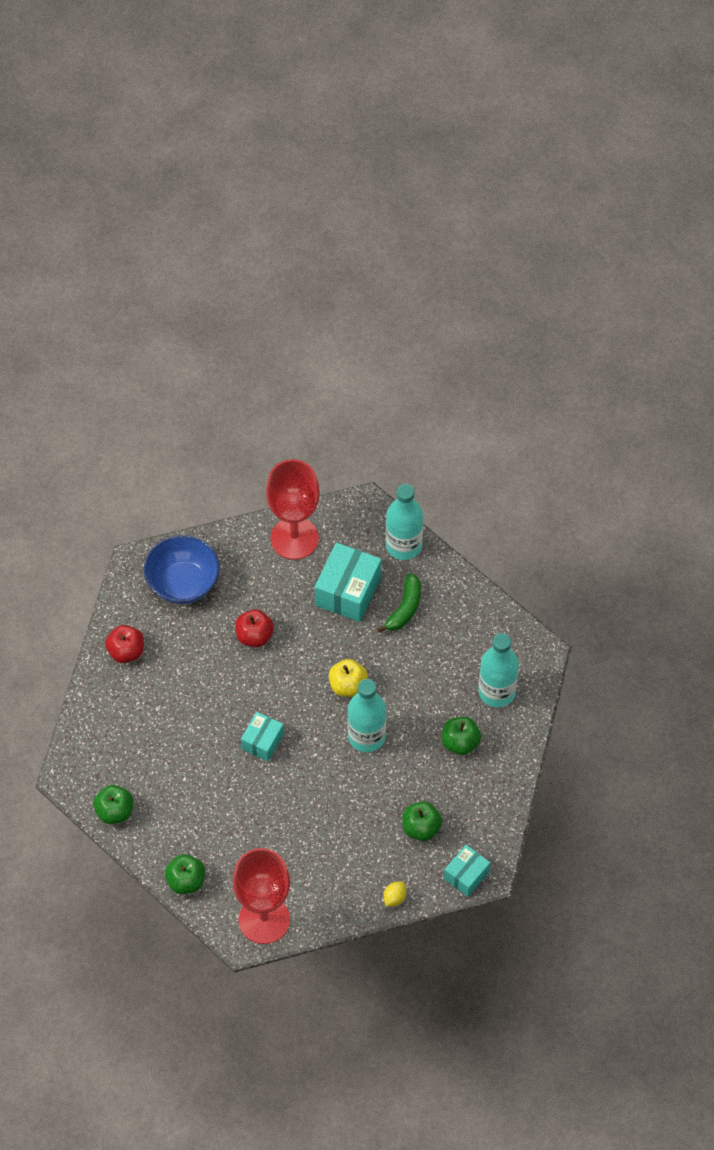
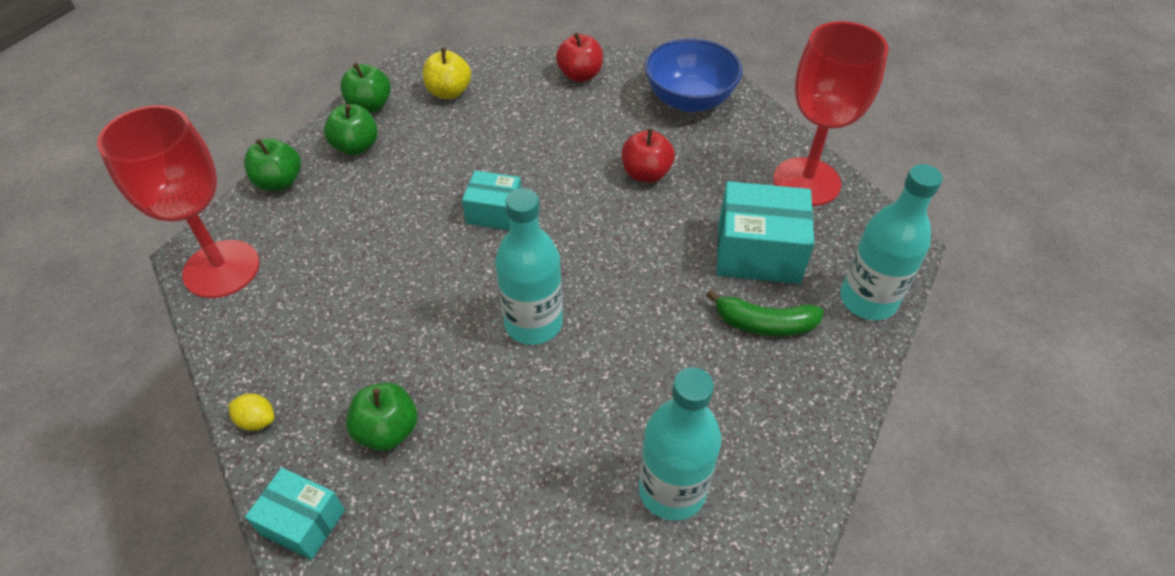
camera: 75 degrees right, 10 degrees down
(348, 685) = (609, 283): yellow apple -> yellow apple (449, 92)
(460, 742) = (557, 453): green apple -> green apple (356, 147)

